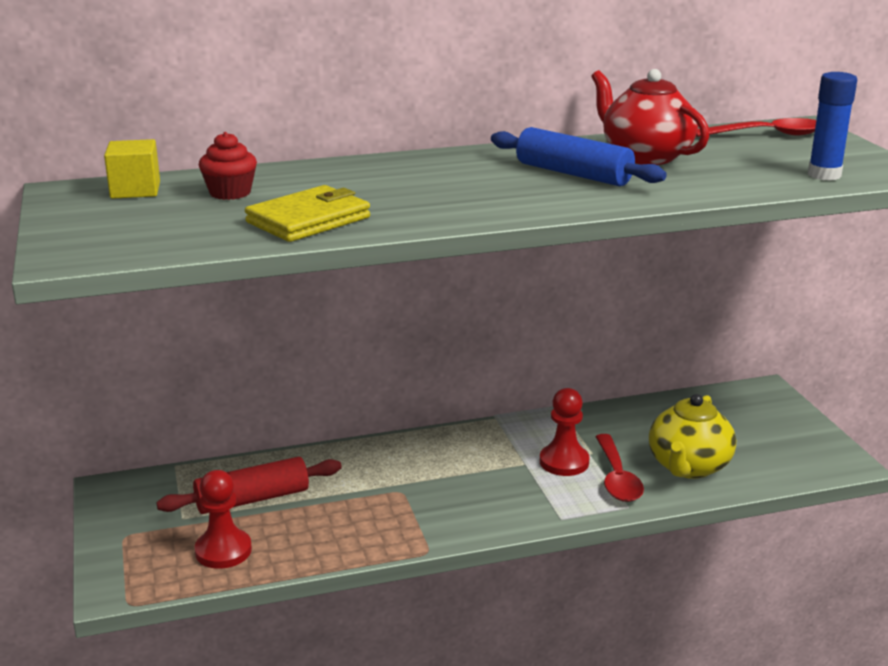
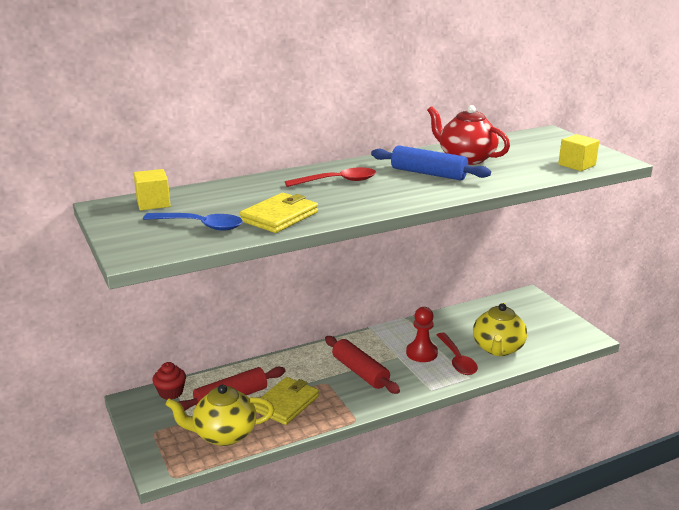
camera: 10 degrees left, 0 degrees up
(185, 224) = (200, 225): none -> blue spoon
(223, 551) = (224, 434): red pawn -> yellow teapot
(230, 193) = (218, 201): red cupcake -> red cupcake (171, 392)
(331, 515) = (286, 403): none -> yellow wallet
(459, 481) = (360, 372): none -> red rolling pin
(767, 135) = (531, 140): red spoon -> red spoon (337, 181)
(824, 175) = (576, 165): blue glue stick -> yellow cube

